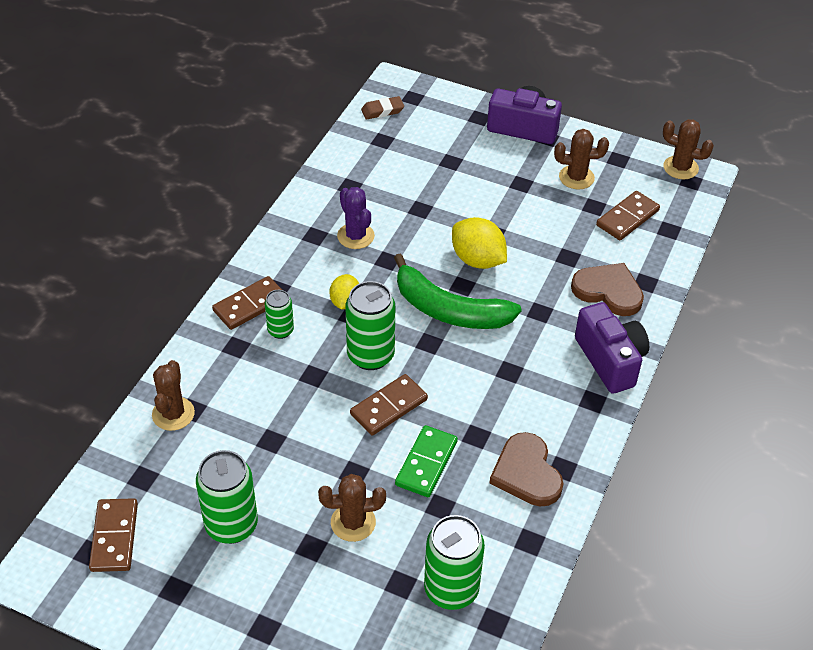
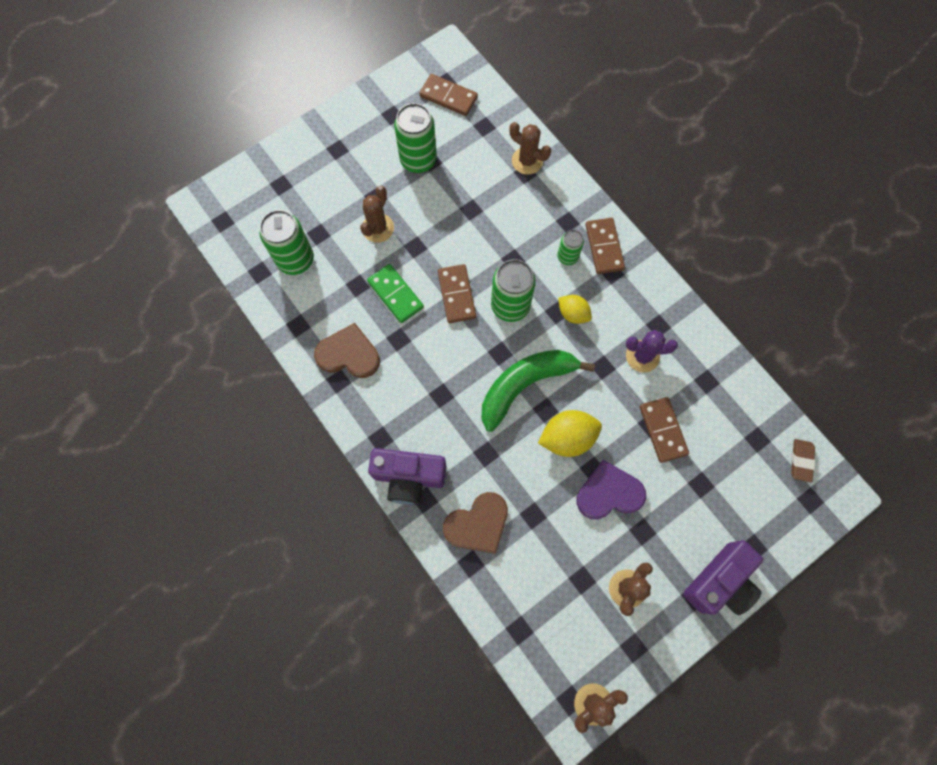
camera: 120 degrees right, 25 degrees up
(506, 215) = (609, 493): none -> purple heart
(627, 218) = (552, 601): brown domino -> brown domino (663, 430)

